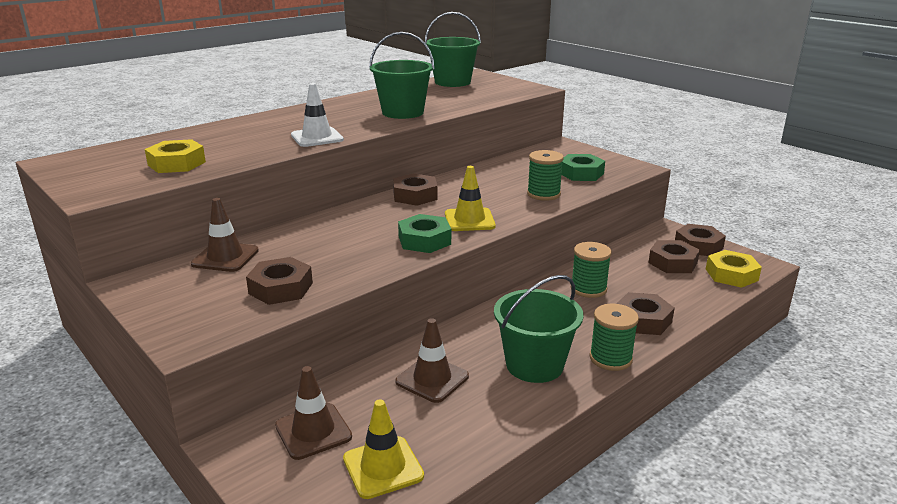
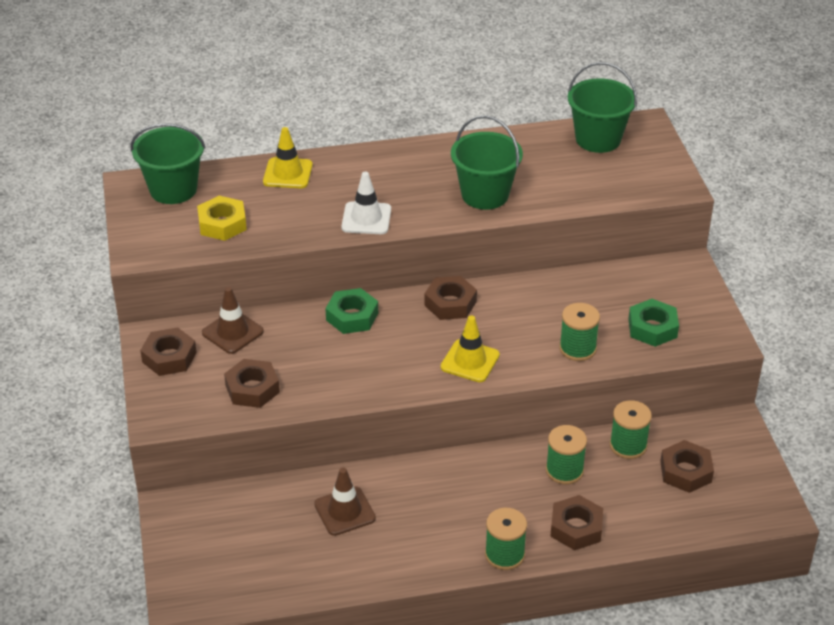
camera: 30 degrees right, 15 degrees up
(313, 431) = (228, 520): brown traffic cone -> none
(383, 467) = (255, 571): yellow traffic cone -> yellow traffic cone (287, 173)
(424, 240) = (407, 374): green nut -> green nut (352, 316)
(534, 365) = (436, 533): green bucket -> green bucket (173, 189)
(615, 261) = (628, 445): none -> green spool
(698, 246) = (741, 460): brown nut -> brown nut (169, 357)
(731, 275) = (728, 512): yellow nut -> none

